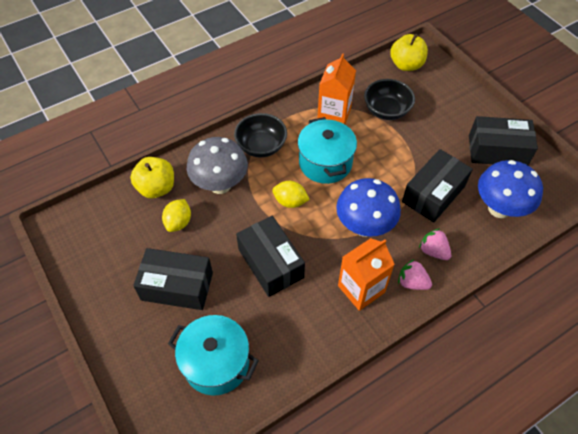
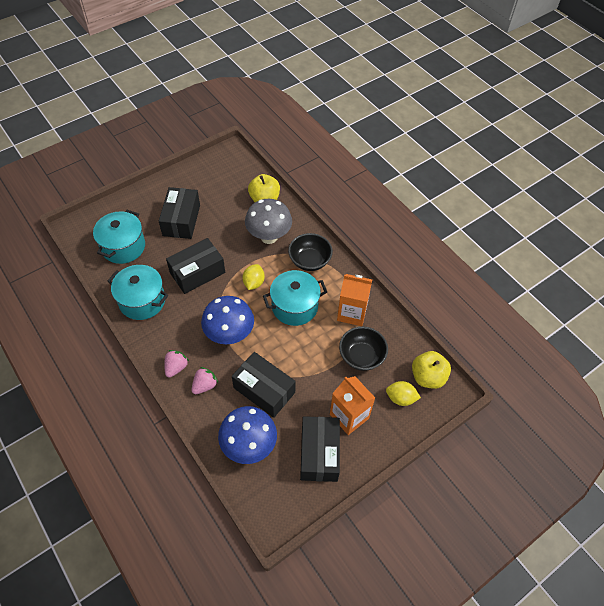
camera: 85 degrees right, 0 degrees up
(178, 222) = (234, 215): yellow lemon -> yellow lemon (400, 398)
(314, 329) = (142, 301): none -> turquoise pot
(361, 289) = (172, 331): orange carton -> orange carton (349, 416)

